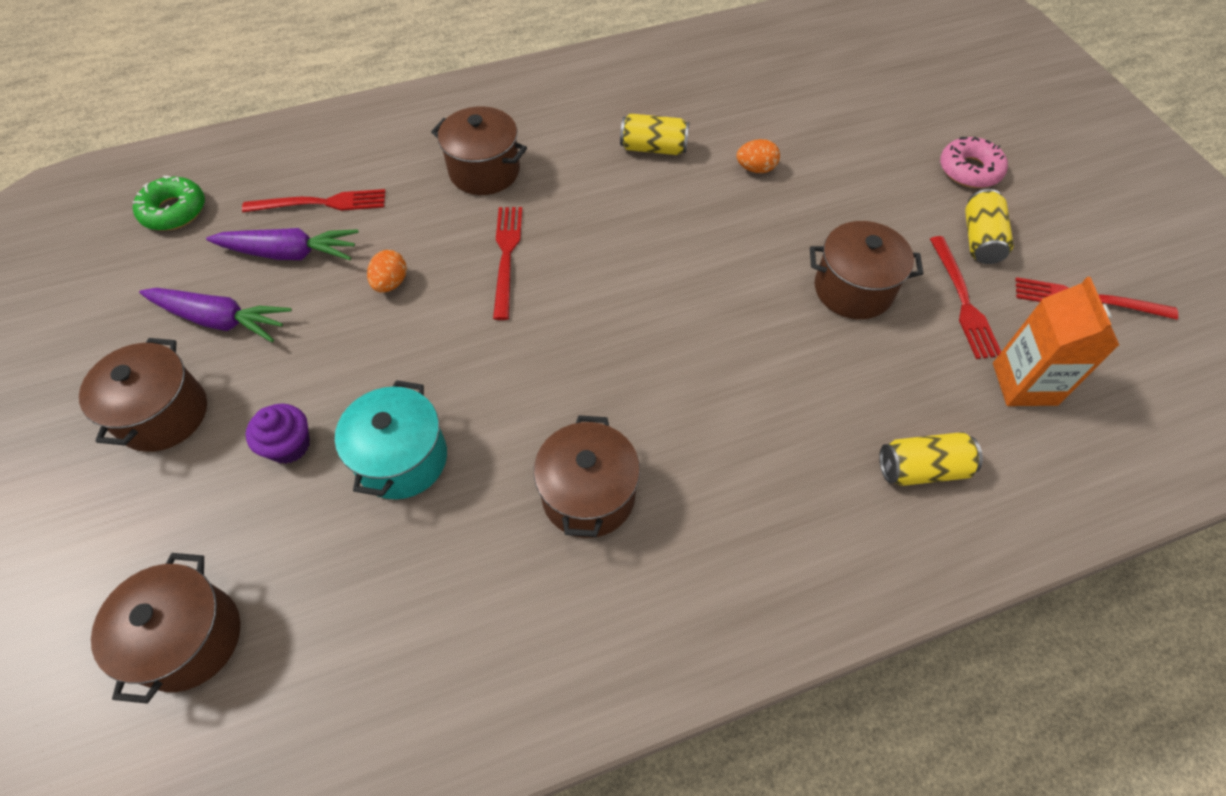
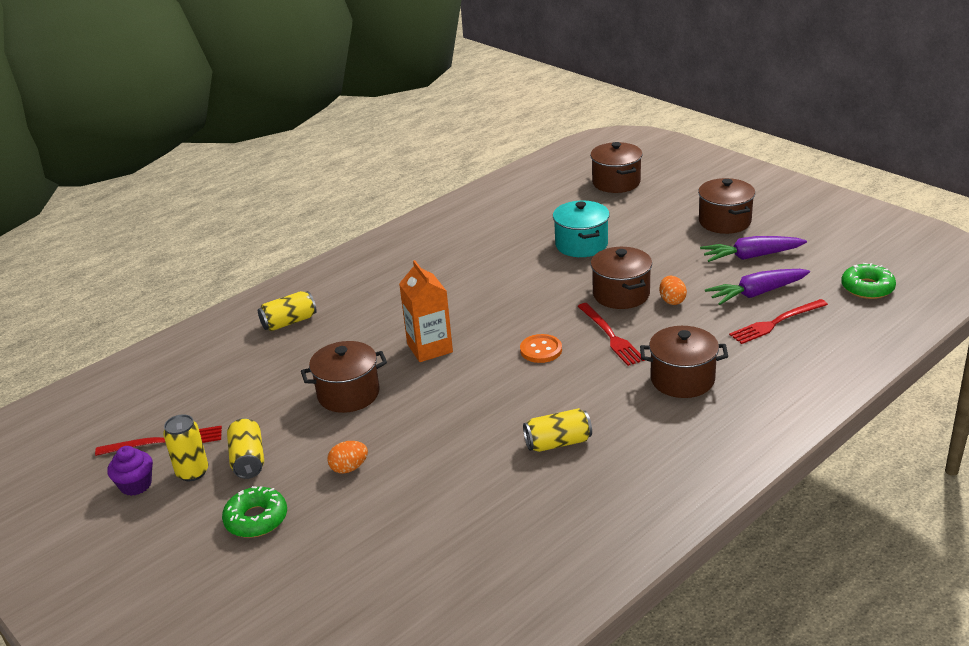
camera: 160 degrees right, 25 degrees down
(289, 445) = (645, 232): purple cupcake -> purple cupcake (136, 485)
(588, 495) = (473, 262): brown pot -> brown pot (621, 294)
(598, 267) = (541, 350): none -> orange button
(756, 169) = (457, 455): orange egg -> orange egg (349, 468)
(963, 301) = (263, 412): red fork -> none
(969, 170) = (256, 519): pink donut -> green donut
(1024, 384) = (221, 378): orange carton -> orange carton (430, 348)
(1044, 246) = (192, 472): none -> yellow can

